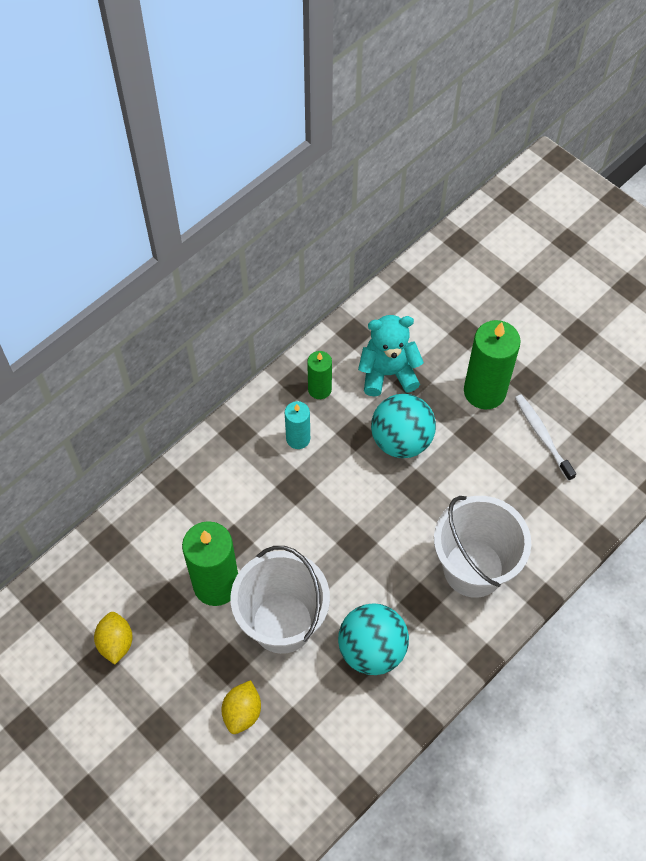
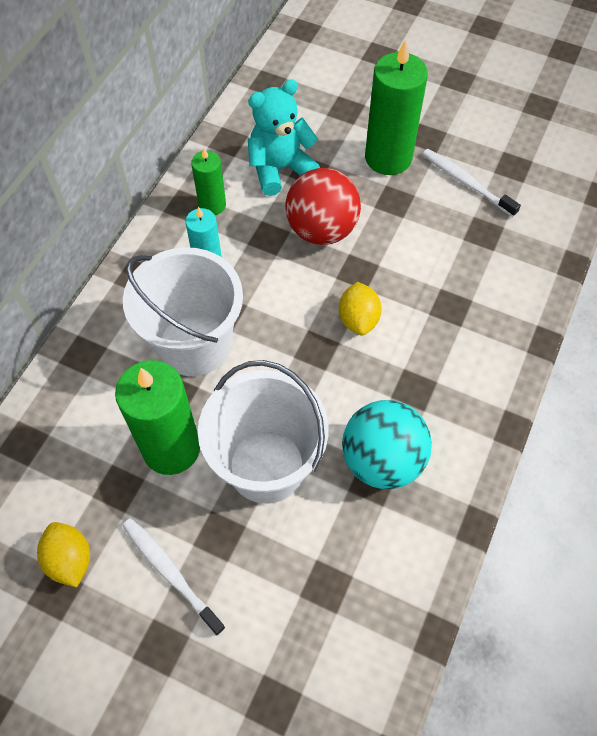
camera: 20 degrees left, 0 degrees up
(183, 678) = (171, 573): none -> white toothbrush
(242, 712) = (258, 588): yellow lemon -> yellow lemon (358, 319)
(401, 440) = (322, 230): turquoise ball -> red ball
(473, 568) = (455, 335): white bucket -> white bucket (194, 344)

